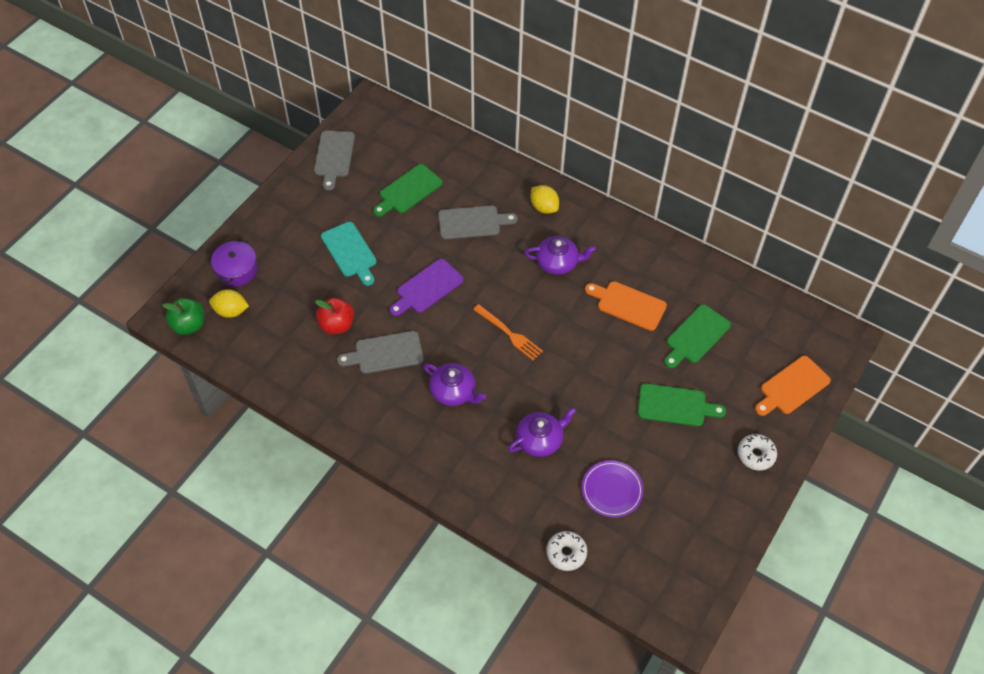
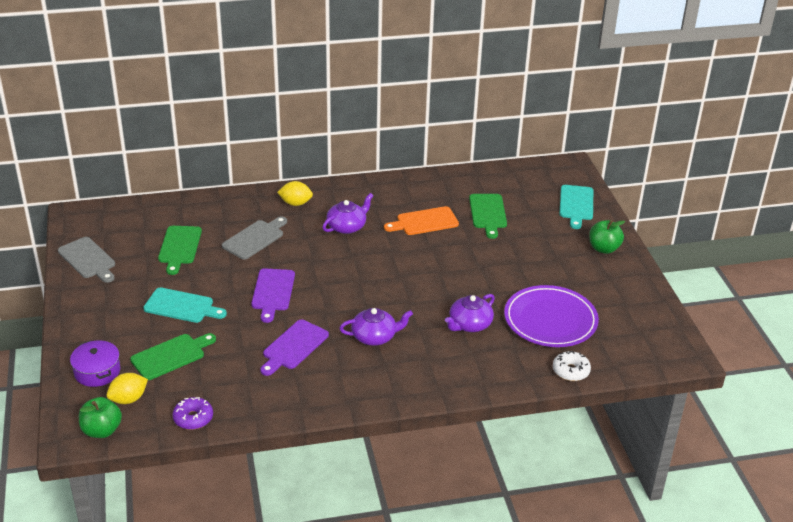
camera: 45 degrees left, 20 degrees down
(252, 362) = (193, 418): none -> purple donut
(336, 325) = (232, 354): red apple -> none
(385, 353) = (293, 347): grey cutting board -> purple cutting board
(510, 334) = (368, 282): orange fork -> none
(540, 440) = (469, 324): purple teapot -> purple teapot turned 150 degrees counterclockwise
(612, 490) = (550, 320): purple plate -> purple plate, size x1.67
(675, 406) = (525, 254): green cutting board -> green cutting board (171, 356)
(756, 455) = (604, 249): white donut -> green apple
(792, 387) = (576, 205): orange cutting board -> turquoise cutting board

